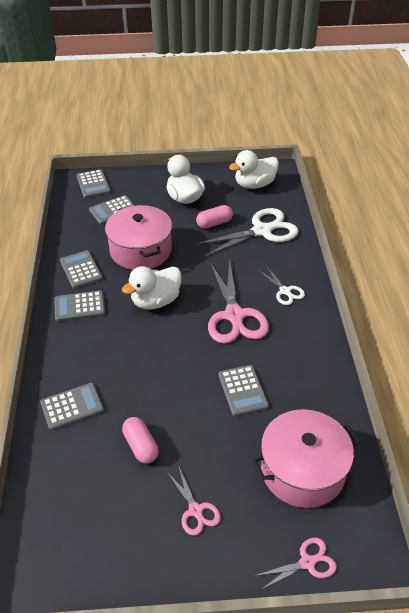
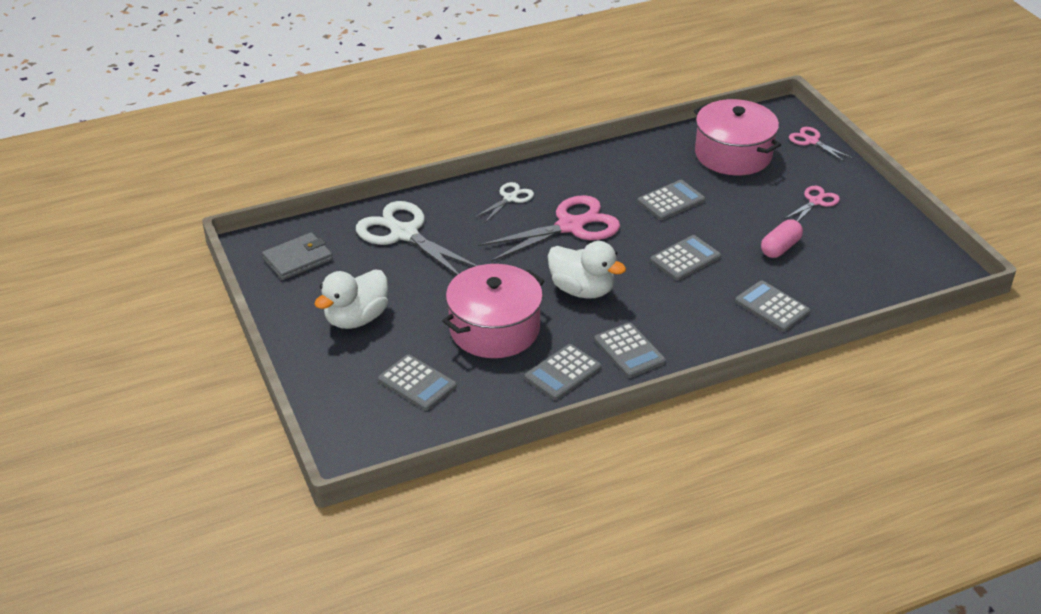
camera: 110 degrees left, 5 degrees down
(93, 184) = (355, 429): grey calculator -> grey calculator (685, 259)
(214, 223) = (405, 277): pink capsule -> none
(254, 185) = (298, 259): white duck -> grey wallet

